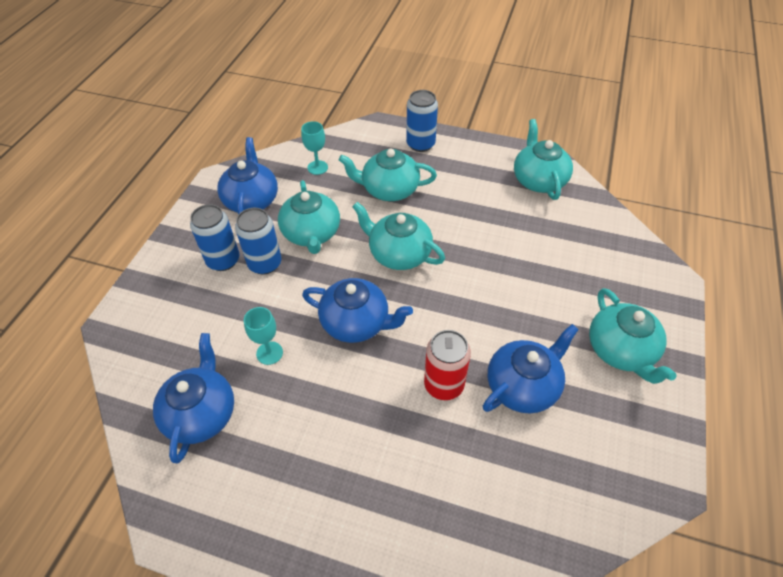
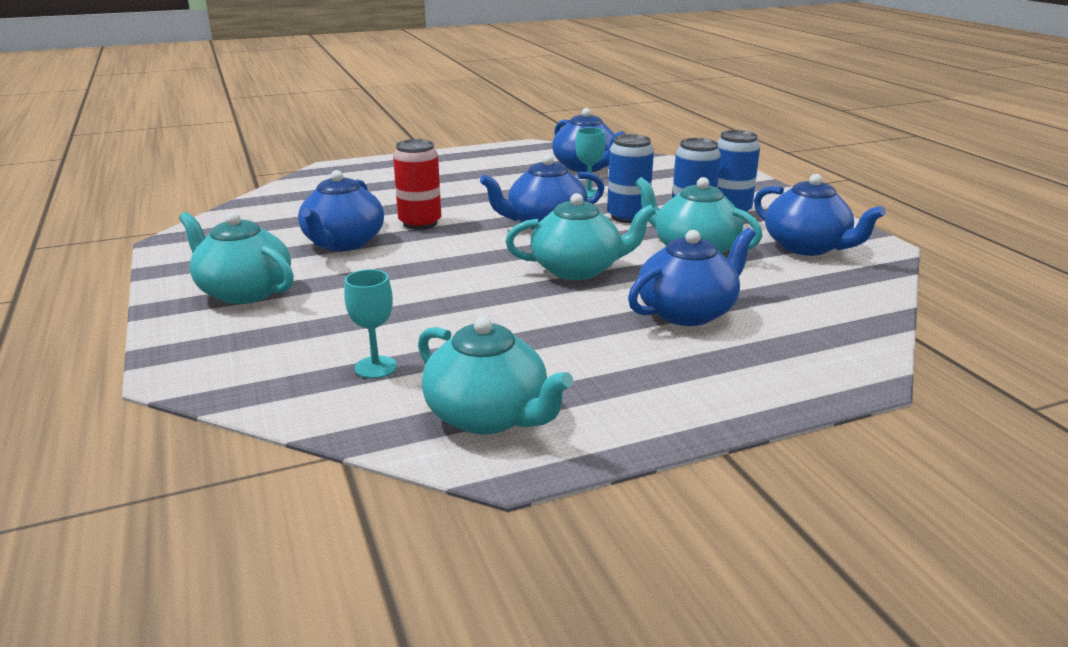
camera: 140 degrees right, 25 degrees down
(317, 167) = (814, 296): turquoise goblet -> turquoise goblet (375, 367)
(389, 189) = (687, 312): turquoise teapot -> blue teapot
(420, 144) = (749, 381): blue can -> blue can (627, 217)

